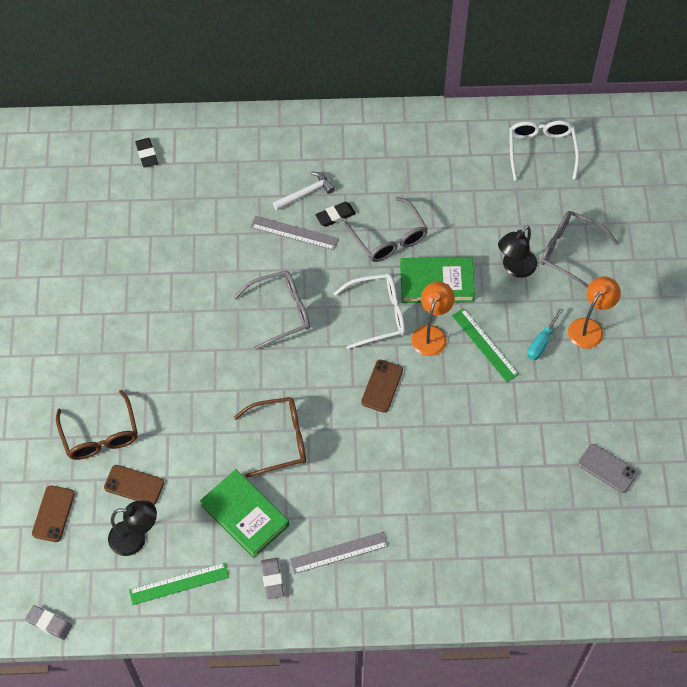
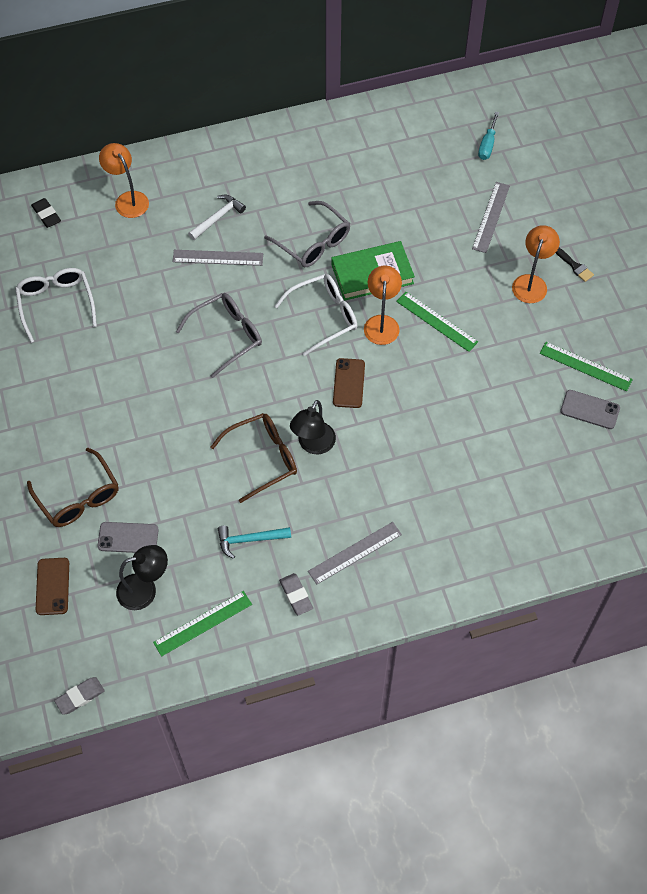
camera: 15 degrees left, 0 degrees up
(49, 623) = (80, 697): grey eraser -> grey eraser turned 45 degrees counterclockwise
(134, 485) = (128, 538): brown phone -> grey phone
(226, 156) = (128, 199): none -> orange lamp
(245, 515) = (250, 540): green book -> turquoise hammer
(335, 216) = (253, 233): black eraser -> none
(515, 268) = (443, 243): black lamp -> black lamp (313, 445)
(541, 151) = (435, 130): white glasses -> white glasses (56, 304)
(541, 342) = (490, 307): turquoise screwdriver -> turquoise screwdriver (487, 145)
(570, 252) = (491, 217): grey glasses -> grey ruler
(616, 424) = (585, 366): none -> green ruler
(637, 320) = (574, 266): none -> black brush

